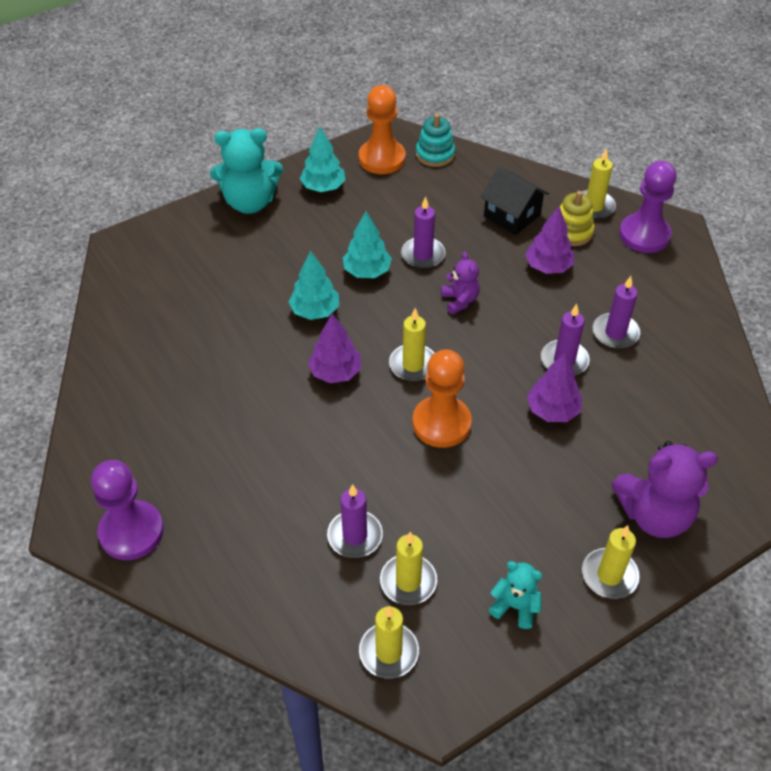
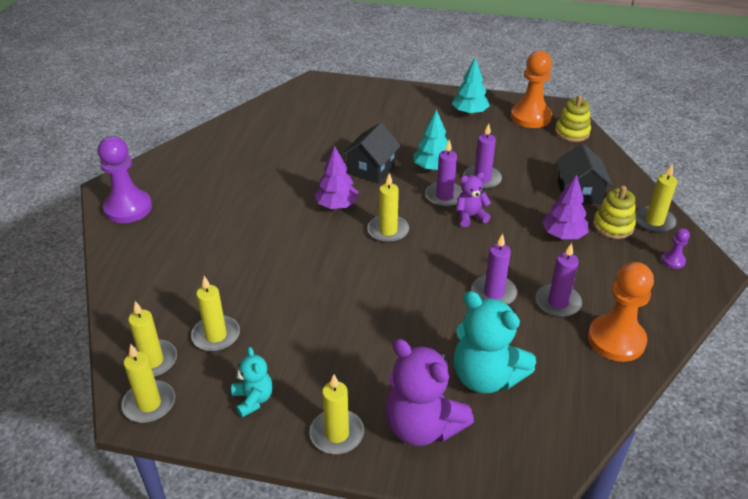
camera: 45 degrees right, 10 degrees down
(250, 202) = (414, 98): turquoise teddy bear -> turquoise teddy bear (486, 377)
(315, 311) = (371, 169): turquoise tree -> black house
(355, 536) = (224, 291): purple candle -> purple candle (444, 196)
(435, 154) = (572, 132): turquoise stacking toy -> yellow stacking toy
(441, 423) = (359, 272): orange pawn -> orange pawn (616, 340)
(442, 688) = (149, 404): none -> yellow candle
(460, 300) = (470, 217): purple teddy bear -> purple teddy bear turned 135 degrees counterclockwise
(552, 410) = (442, 315): purple tree -> none
(644, 235) = (673, 261): purple pawn -> purple pawn, size x0.45

